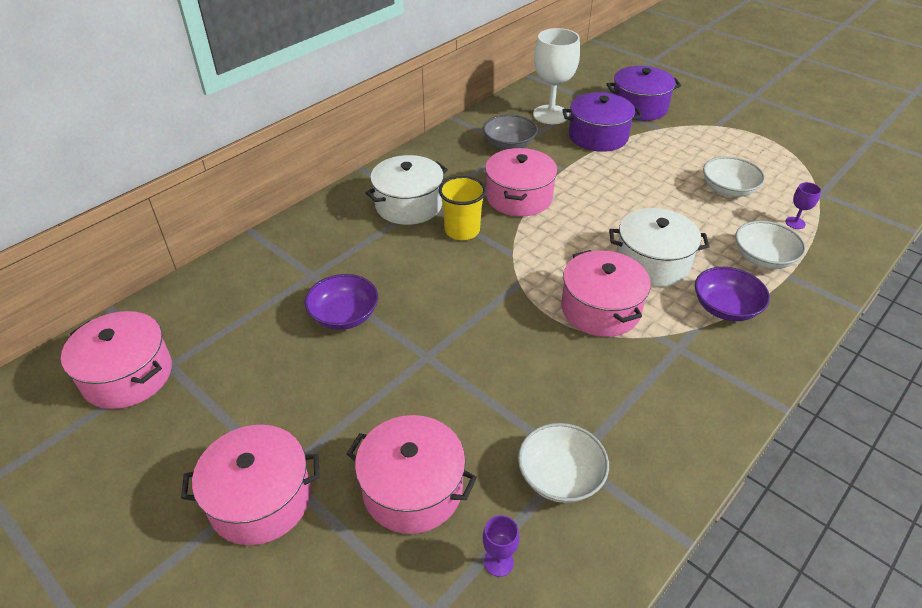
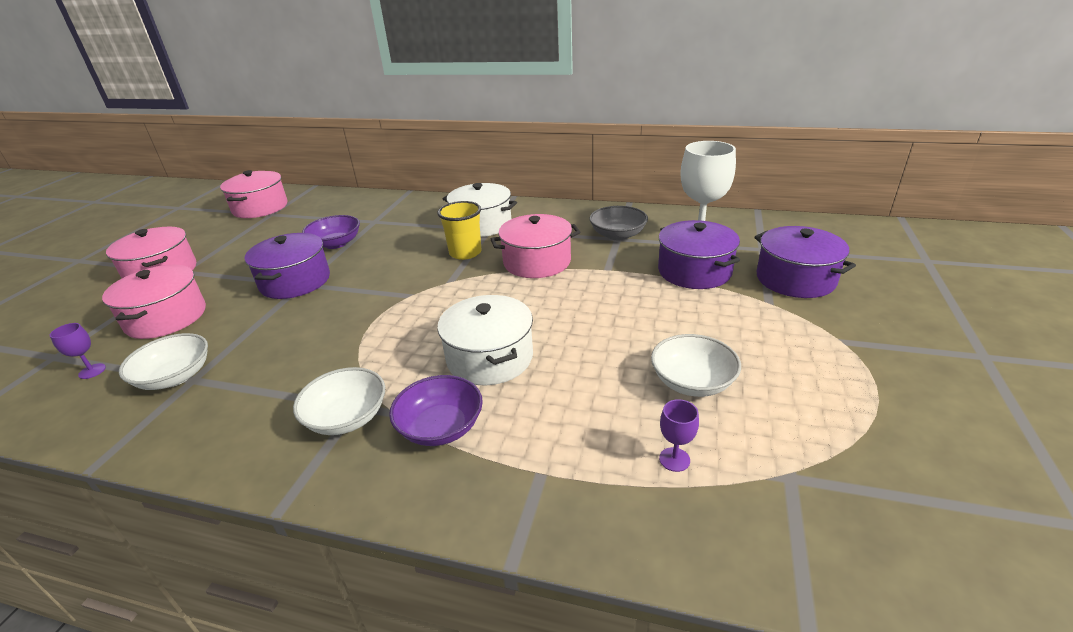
camera: 65 degrees right, 10 degrees down
(415, 361) = (295, 281): none -> purple pot
(600, 309) = (395, 345): pink pot -> none
(763, 258) = (562, 442): white bowl -> white bowl (347, 417)

